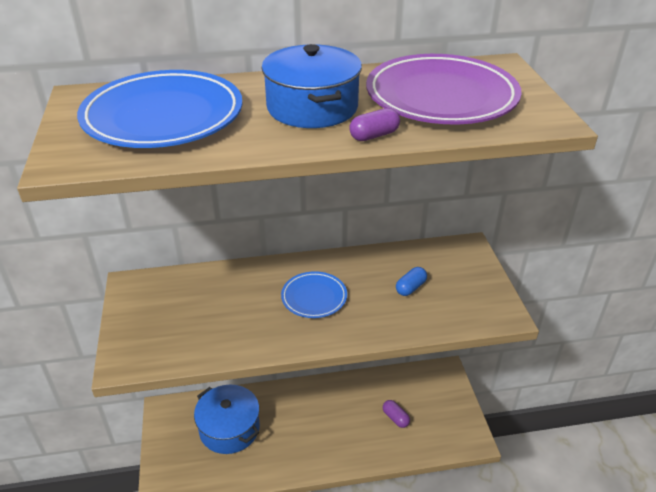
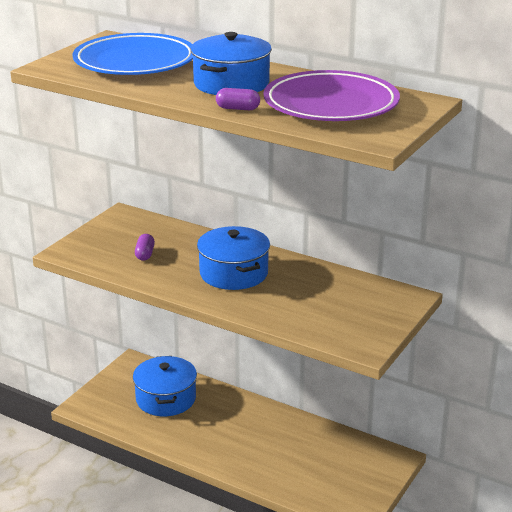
camera: 40 degrees right, 10 degrees down
(314, 297) = (233, 273): blue plate -> blue pot
(395, 418) = (305, 463): purple capsule -> purple capsule (145, 254)
(410, 288) = (316, 299): blue capsule -> none

